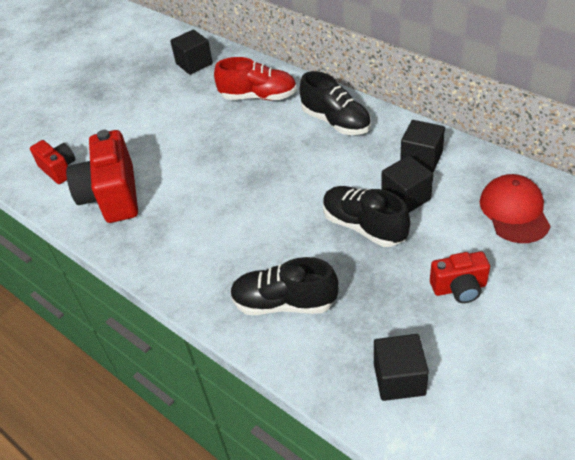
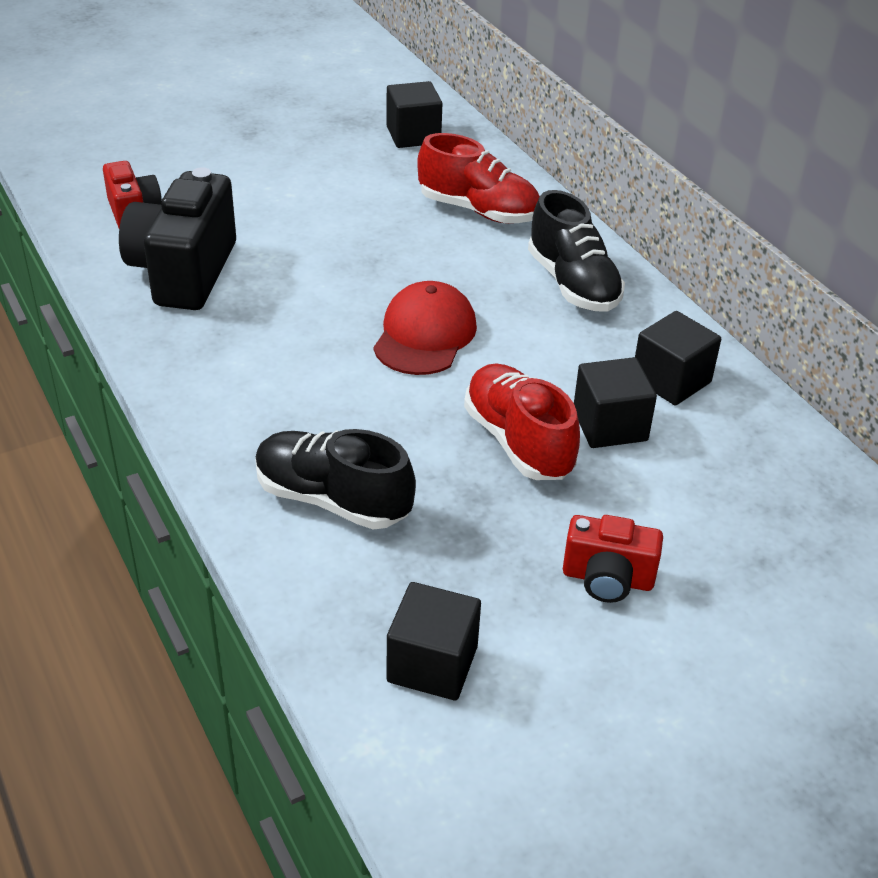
camera: 15 degrees right, 5 degrees down
(112, 196) = (184, 272): red camera -> black camera
(363, 226) = (518, 441): black shoe -> red shoe
(514, 211) = (770, 506): red cap -> red cap (425, 335)

